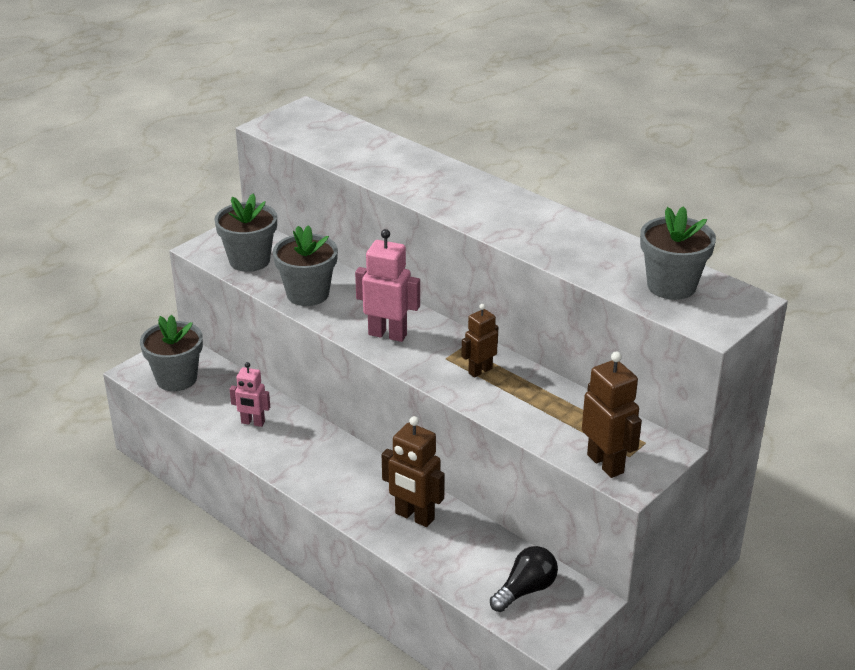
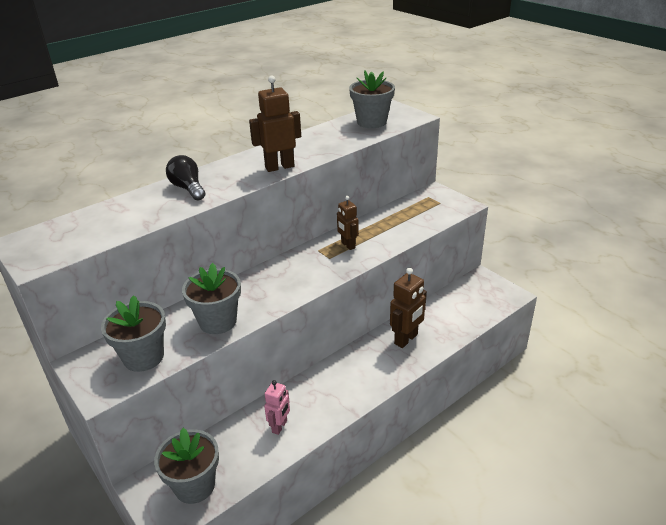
camera: 80 degrees left, 0 degrees up
(387, 334) = (292, 282): pink robot -> none
(525, 590) = (474, 298): black light bulb -> black light bulb (188, 188)
(606, 463) = (447, 210): brown robot -> brown robot (279, 167)

